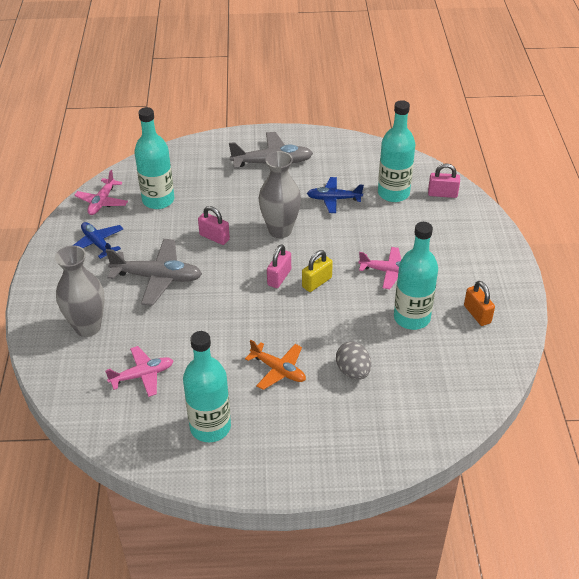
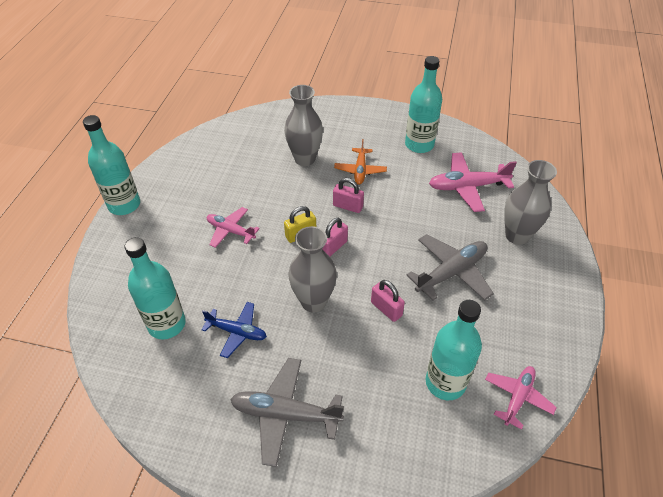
camera: 165 degrees left, 5 degrees up
(97, 244) = (517, 330): blue plane -> none
(142, 375) = (467, 187): pink plane -> pink plane, size x1.55
(157, 277) = (451, 272): grey plane -> grey plane turned 120 degrees clockwise
(278, 370) = (360, 170): orange plane -> orange plane turned 135 degrees counterclockwise
(353, 371) = (305, 159): grey egg -> grey vase
(411, 318) = (237, 187): turquoise bottle -> turquoise bottle (124, 205)
(442, 194) = (115, 310): pink padlock -> pink padlock (348, 206)
(477, 314) = (184, 179): orange padlock -> none

